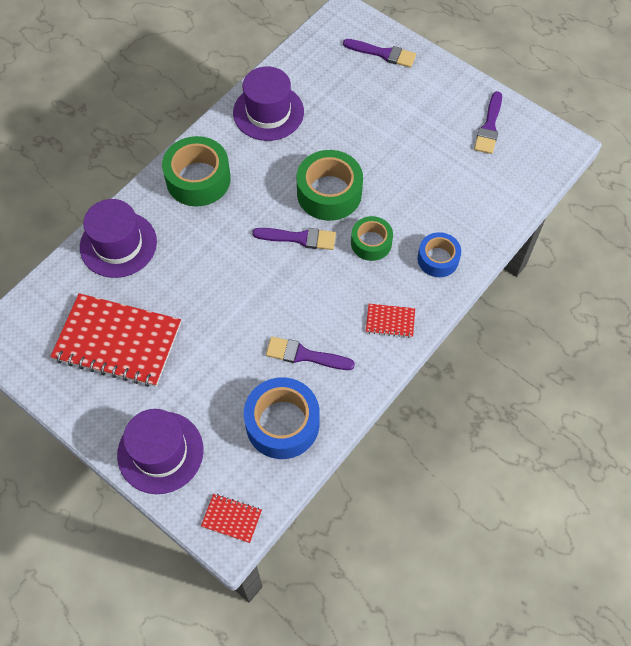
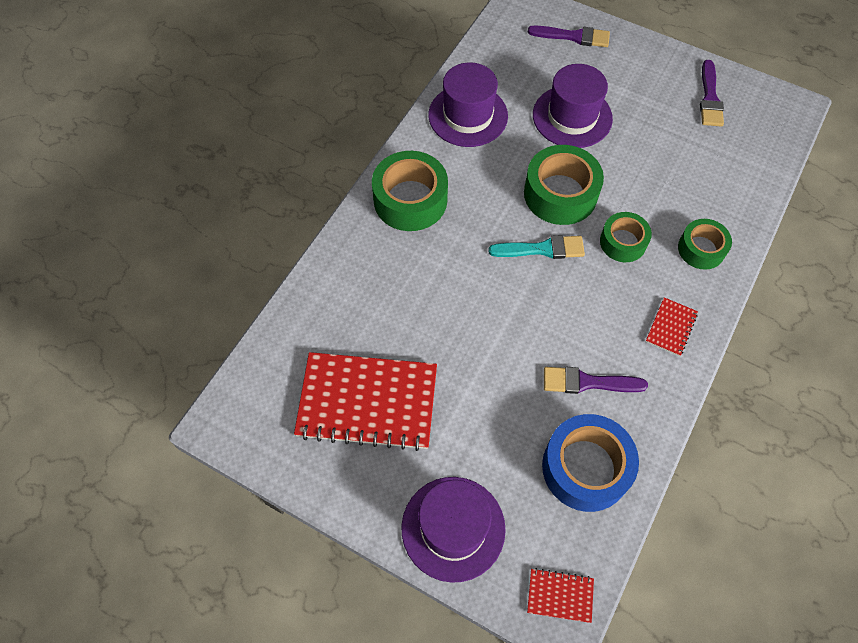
camera: 10 degrees left, 0 degrees up
(118, 244) = (338, 287): purple hat -> purple hat (572, 117)
(299, 238) = (542, 249): purple brush -> turquoise brush
(390, 321) = (671, 327): red notebook -> red notebook turned 60 degrees counterclockwise
(438, 259) = (701, 249): blue tape -> green tape

